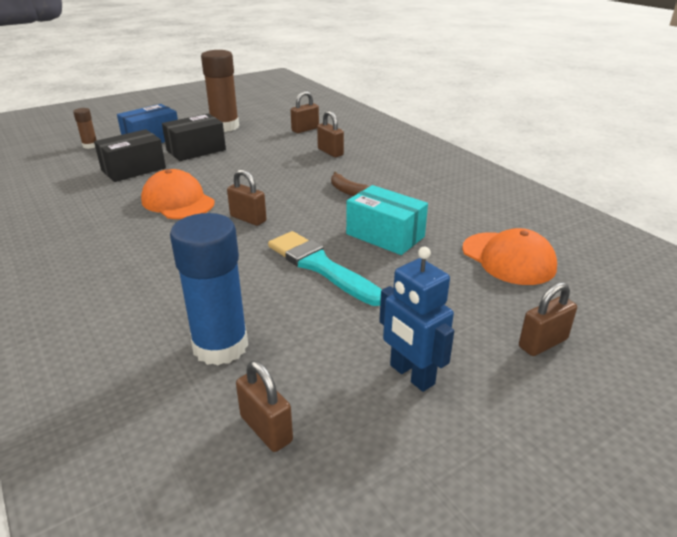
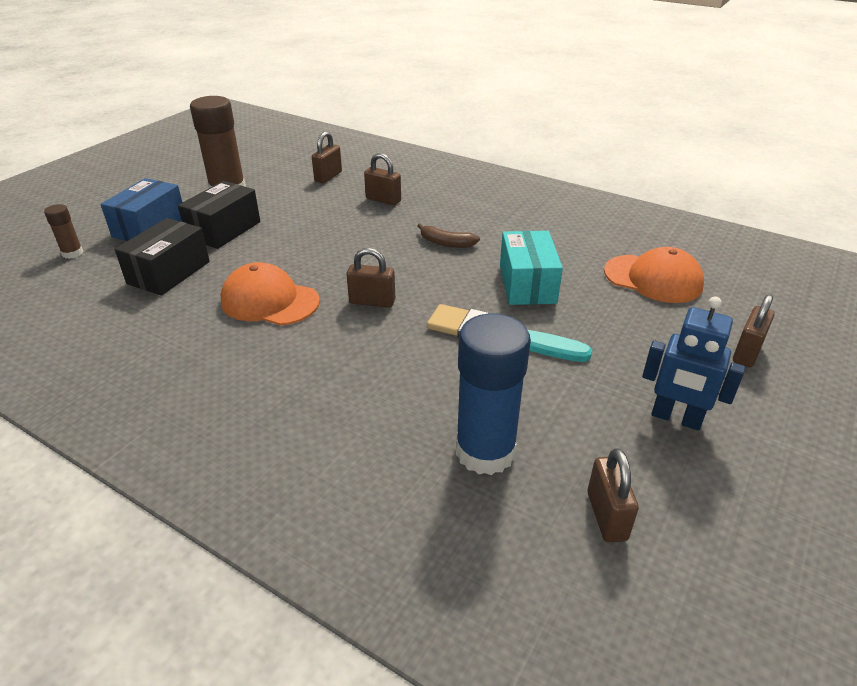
camera: 25 degrees left, 5 degrees up
(266, 429) = (606, 516): brown padlock -> brown padlock turned 60 degrees clockwise
(385, 235) = (527, 284): turquoise box -> turquoise box turned 75 degrees clockwise

